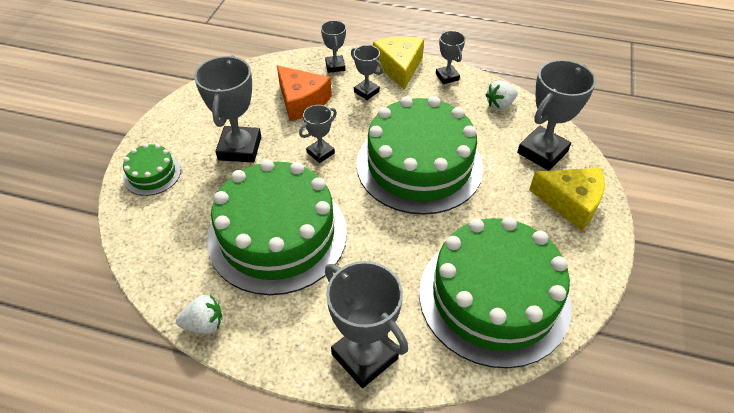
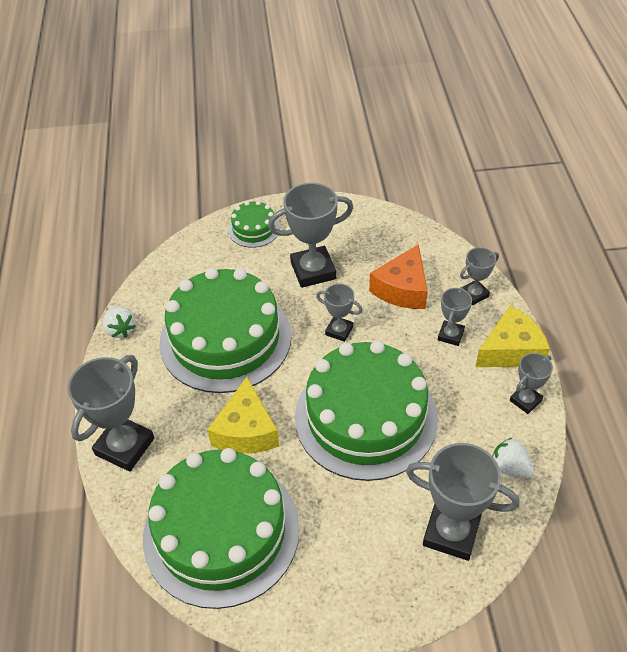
camera: 70 degrees right, 0 degrees up
(570, 202) = (383, 580): yellow cheese -> yellow cheese (246, 430)

